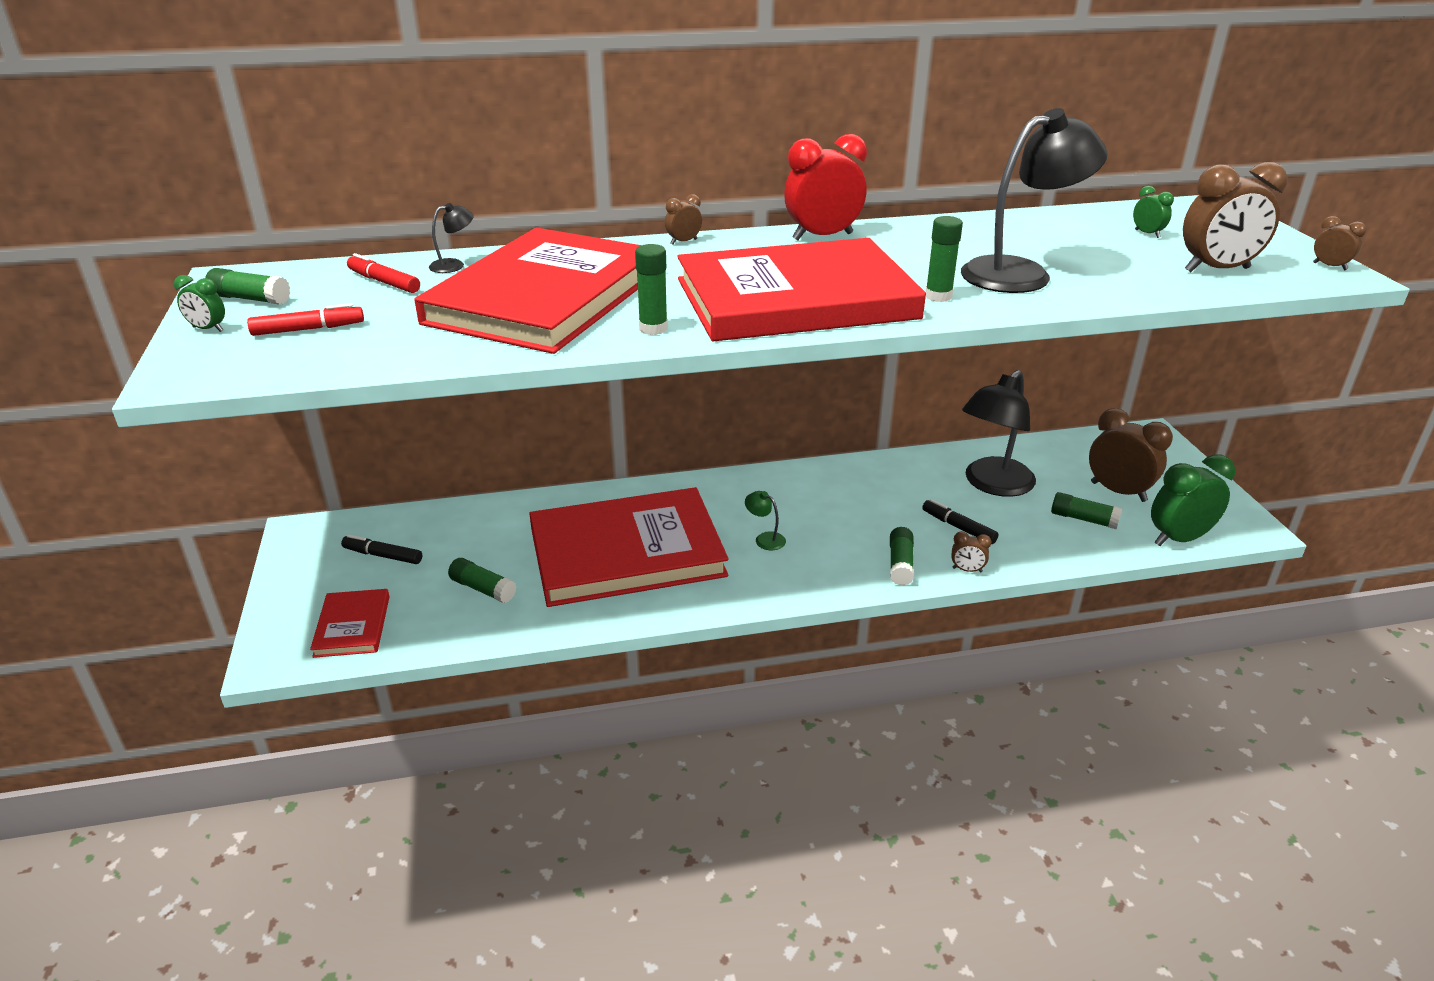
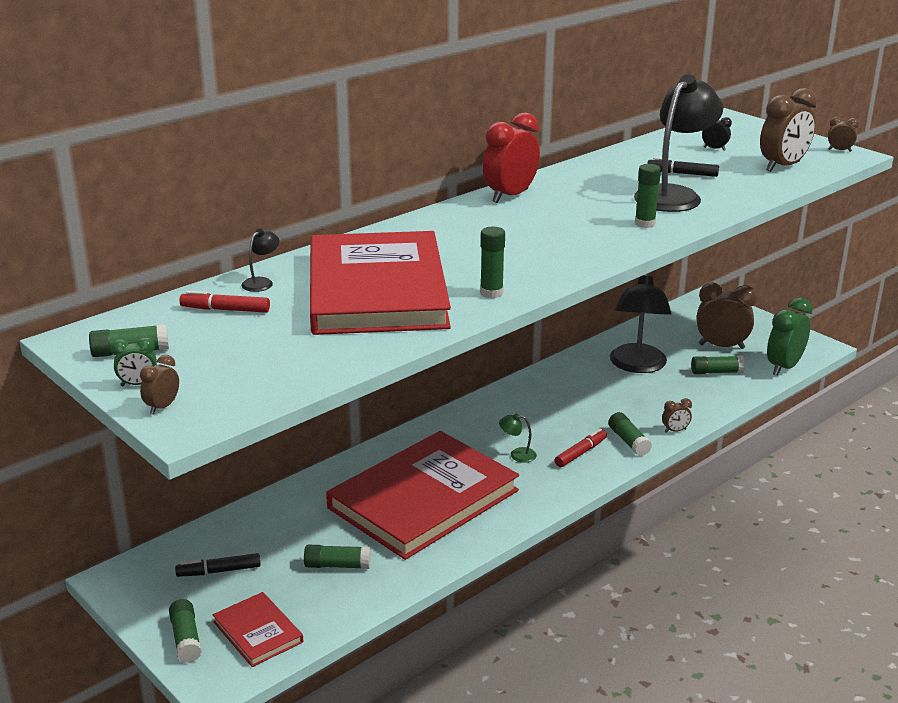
camera: 30 degrees left, 5 degrees down
(292, 608) = (186, 639): none -> green glue stick
(308, 329) = (227, 361): red marker -> red marker (580, 453)
(683, 242) = (415, 222): brown clock -> brown clock (162, 407)
(796, 299) = (557, 247): red book -> none
(958, 527) = (642, 403): black marker -> black marker (682, 173)
(1147, 234) = (714, 149): green clock -> black clock

